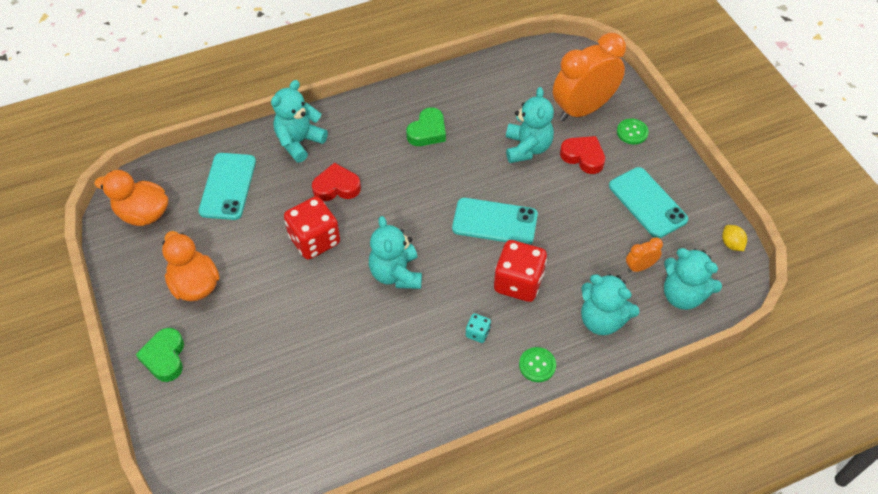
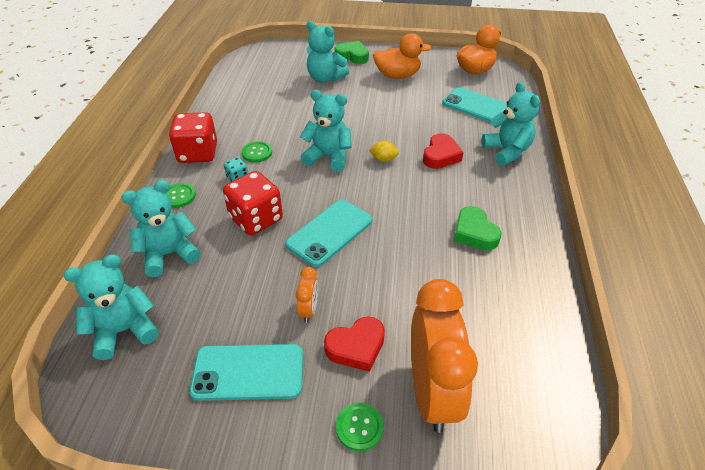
camera: 120 degrees right, 10 degrees down
(314, 240) = (394, 130): red dice -> red dice (198, 153)
(430, 340) = (257, 153): none -> green button
(527, 148) = (403, 301): turquoise teddy bear -> turquoise teddy bear (325, 78)
(640, 267) = (186, 314): orange clock -> orange clock (309, 310)
(731, 244) = (124, 424): yellow lemon -> yellow lemon (383, 159)

